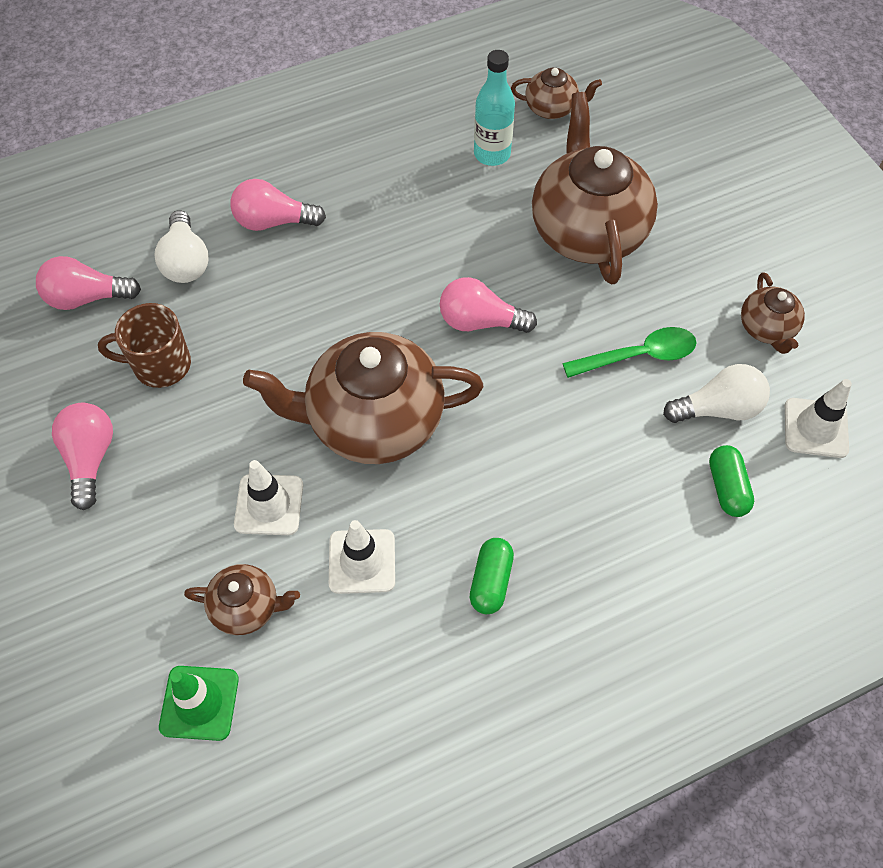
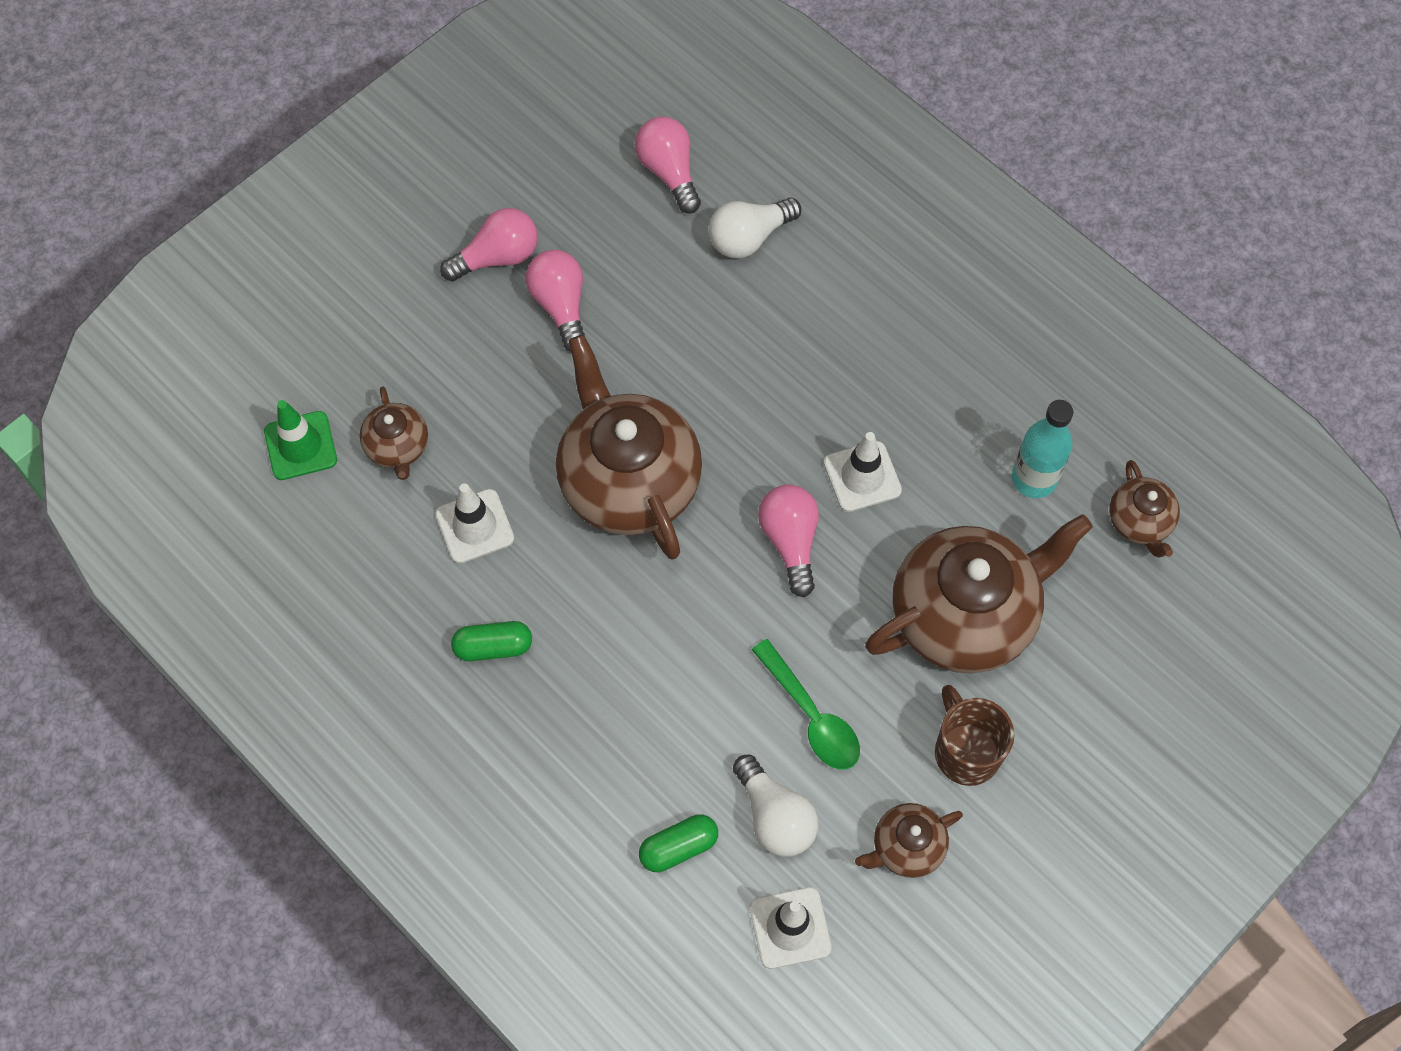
camera: 70 degrees right, 5 degrees up
(160, 365) = (618, 269): brown mug -> brown mug (966, 751)
(269, 505) = (504, 425): white traffic cone -> white traffic cone (862, 476)
(273, 221) = (836, 296): pink light bulb -> pink light bulb (560, 306)

